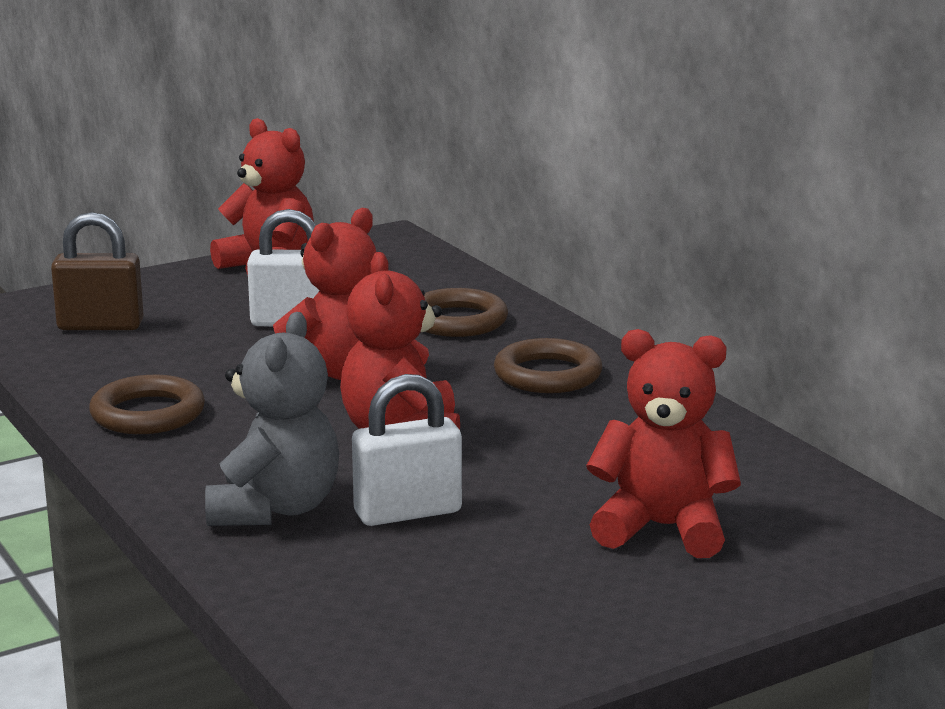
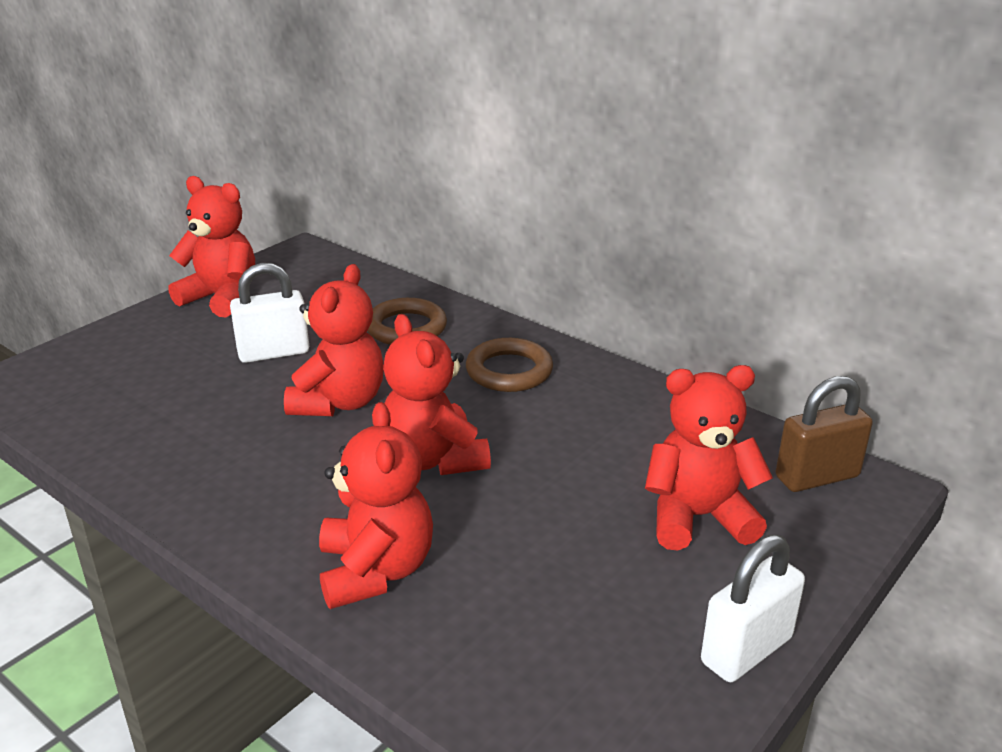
camera: 20 degrees left, 10 degrees up
(100, 326) = (106, 386): brown padlock -> brown padlock (817, 477)
(148, 414) = (201, 481): brown ring -> none
(275, 509) = (375, 571): grey teddy bear -> red teddy bear
(408, 512) = (490, 548): white padlock -> white padlock (746, 650)

